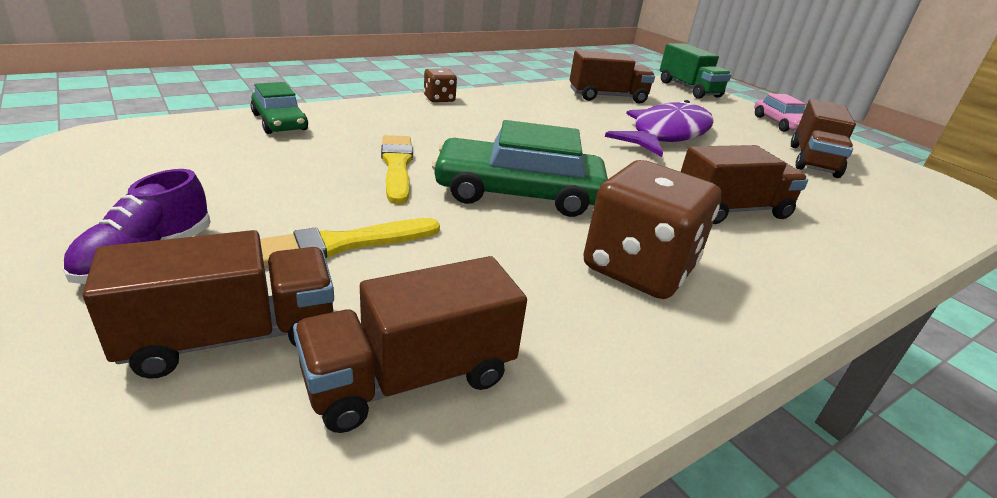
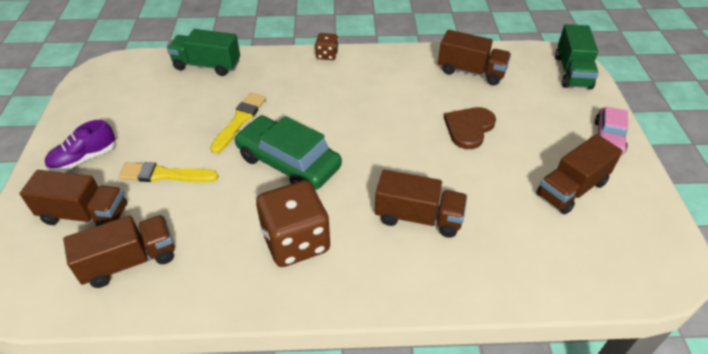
camera: 35 degrees right, 15 degrees up
(279, 122) = (207, 65): green car -> green truck
(411, 378) = (130, 261): brown truck -> brown truck turned 150 degrees clockwise
(666, 134) = (469, 128): purple fish -> brown heart

